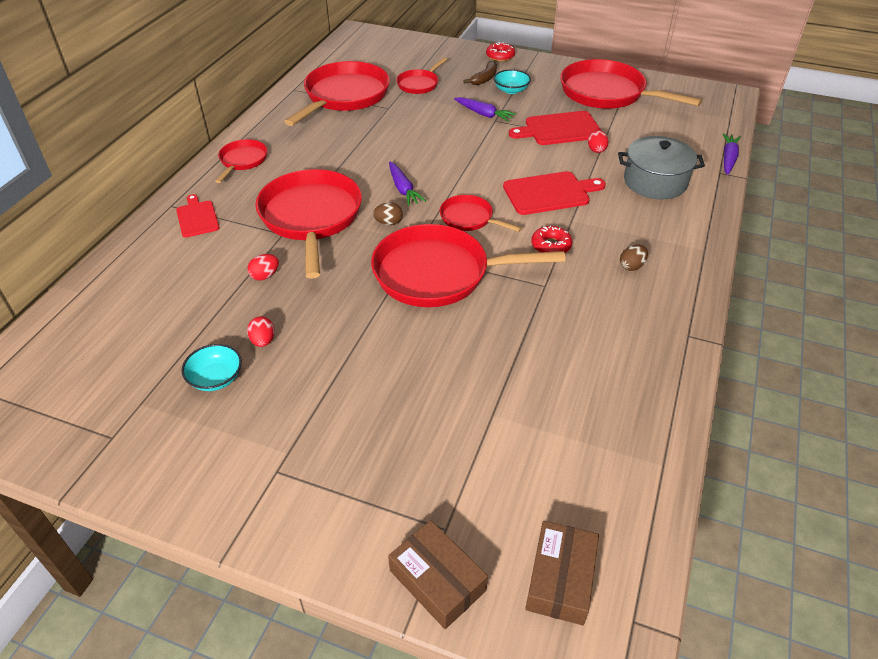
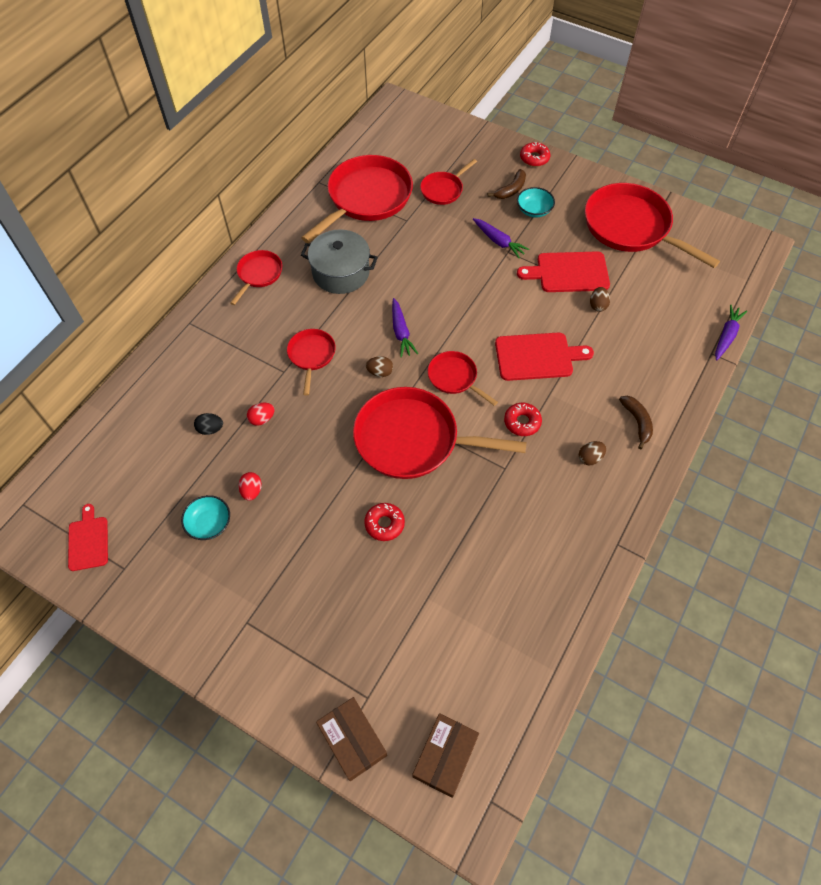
camera: 10 degrees right, 15 degrees up
(197, 217) = (211, 341): red cutting board -> red cutting board (88, 541)
(206, 291) = (210, 429): none -> black egg
(311, 217) = (311, 356): red pan -> red pan, size x0.50
(425, 351) = (384, 524): none -> red donut
(596, 149) = (597, 305): red egg -> brown egg
(655, 182) = (643, 356): grey pot -> grey pot (341, 272)
(669, 232) = (637, 422): none -> brown banana

